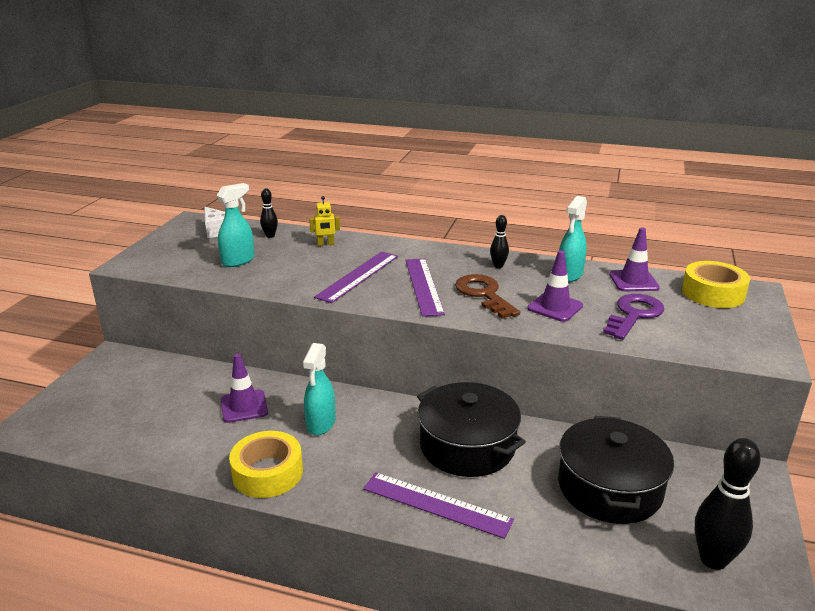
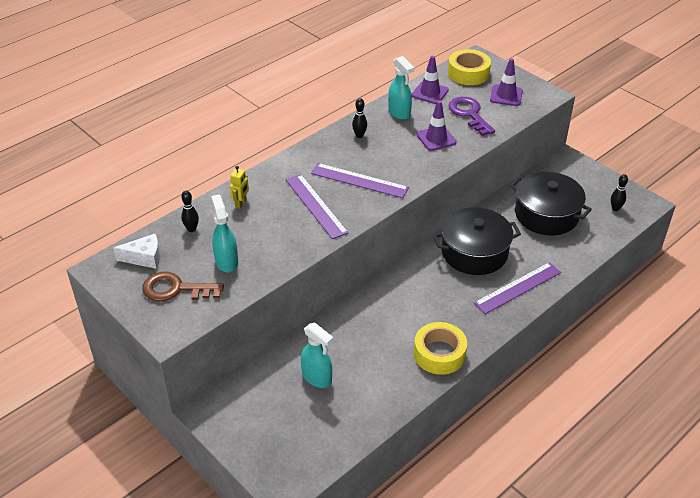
camera: 60 degrees left, 15 degrees up
(244, 406) = (352, 345): purple traffic cone -> purple traffic cone (506, 95)
(321, 424) = (403, 311): turquoise spray bottle -> turquoise spray bottle (317, 377)
(484, 294) = (395, 159): brown key -> brown key (176, 289)
(713, 559) = (615, 208): black bowling pin -> black bowling pin, size x0.52

